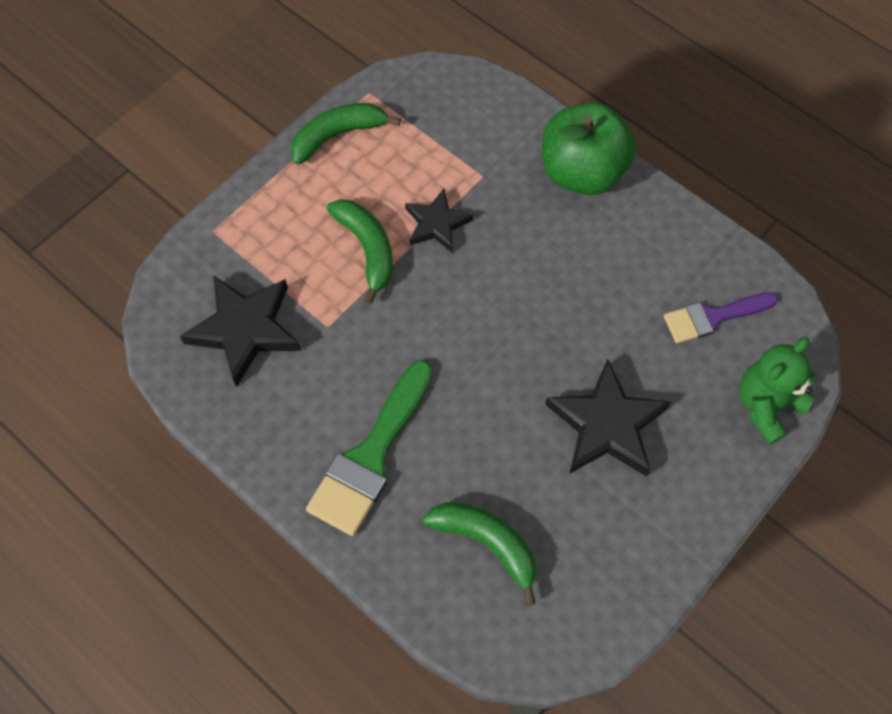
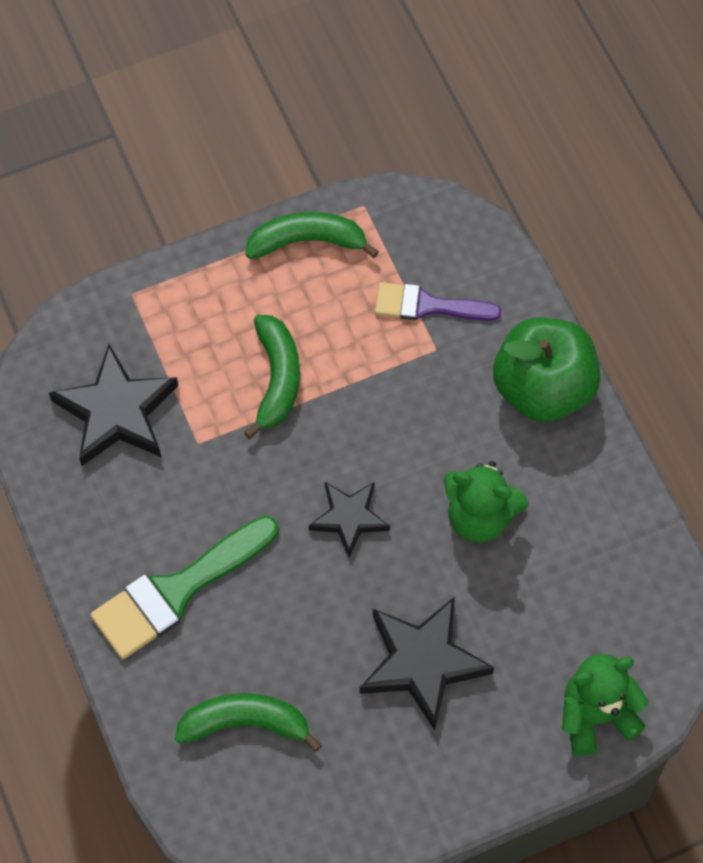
camera: 25 degrees right, 0 degrees up
(437, 224) = (361, 381): black star -> black star (349, 518)
(487, 543) = (245, 723): green banana -> green banana turned 60 degrees counterclockwise
(587, 289) = (480, 516): none -> green teddy bear
(713, 317) = (594, 602): purple brush -> purple brush (427, 305)

